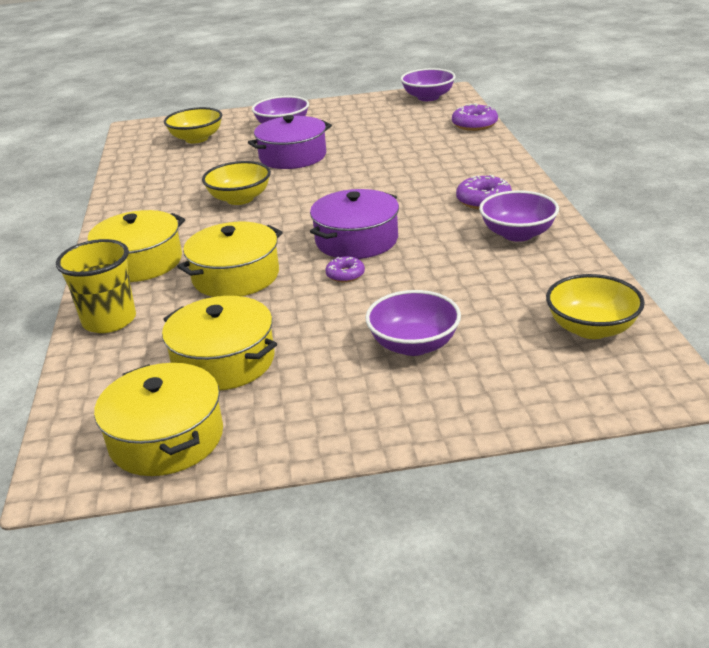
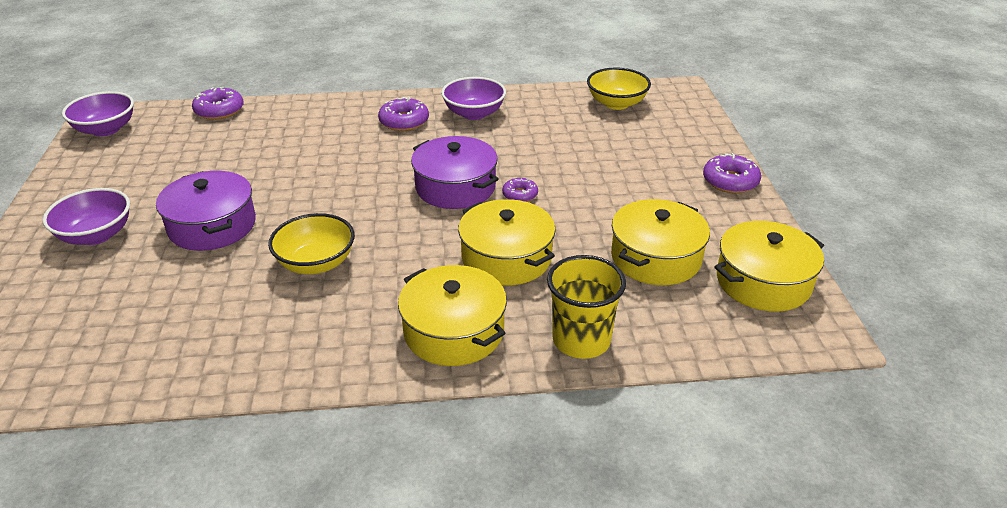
camera: 90 degrees left, 5 degrees up
(196, 139) = (66, 315): yellow bowl -> none
(391, 425) = (730, 181): none -> purple donut
(414, 345) = (633, 168): purple bowl -> none

